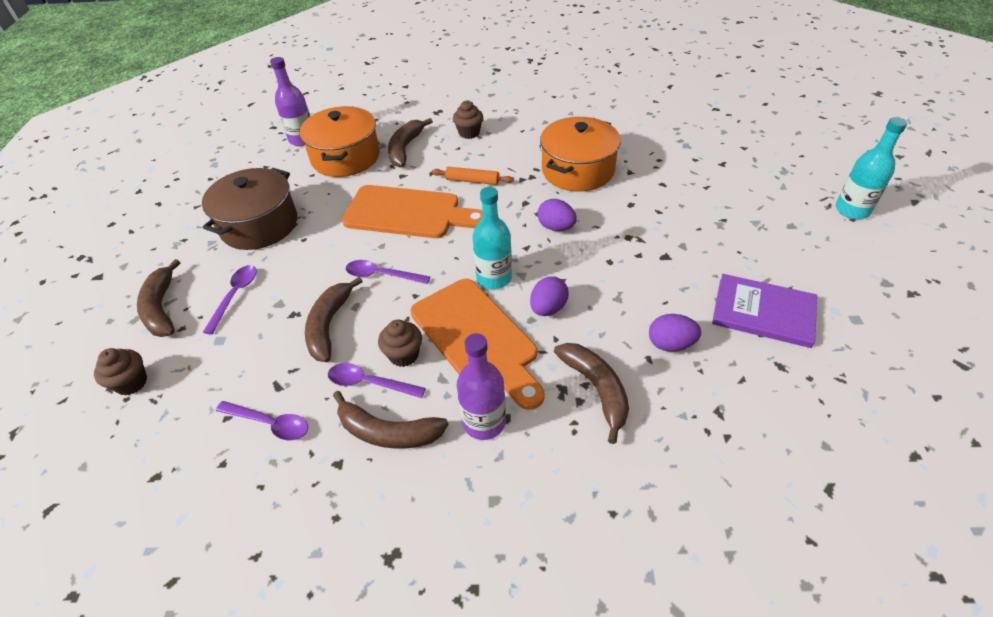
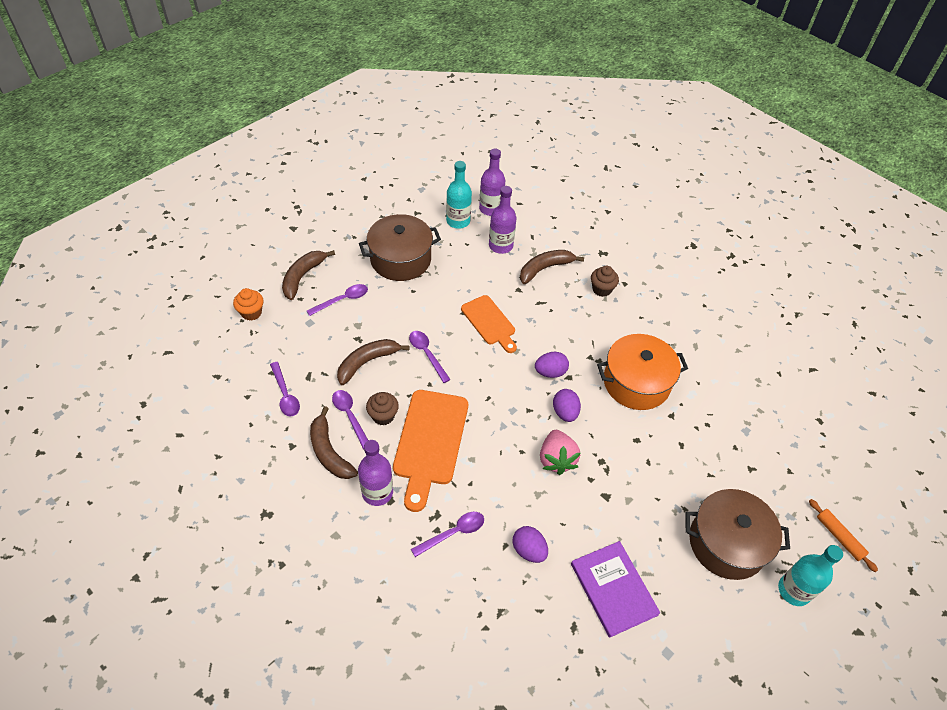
camera: 40 degrees right, 5 degrees up
(131, 383) = (251, 313): brown cupcake -> orange cupcake
(345, 157) = (500, 246): orange pot -> purple bottle
(408, 213) = (489, 322): orange cutting board -> orange cutting board, size x0.63
(472, 181) = (556, 331): orange rolling pin -> orange rolling pin (839, 537)
(494, 278) = (484, 413): turquoise bottle -> turquoise bottle (458, 221)
(548, 308) = (490, 461): purple egg -> purple egg (550, 372)
(596, 263) = (556, 459): none -> pink strawberry
(596, 389) = (453, 533): brown banana -> purple spoon
(778, 217) = (727, 543): none -> brown pot

